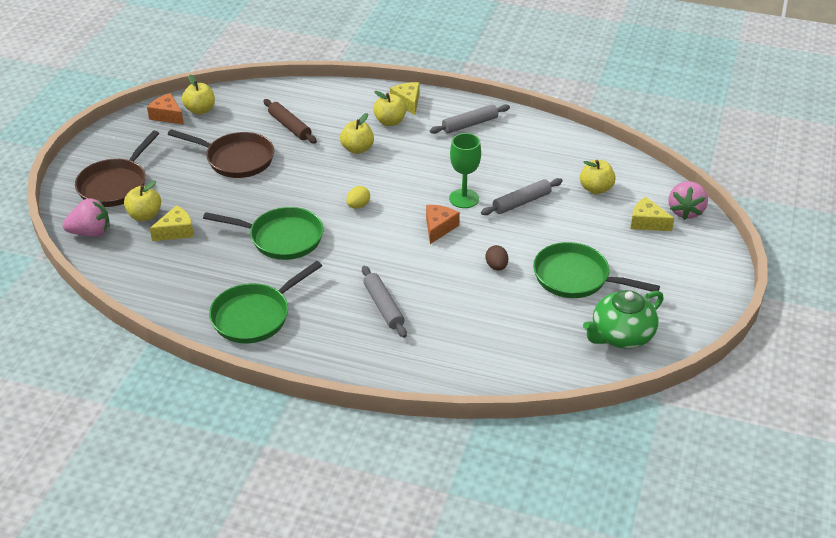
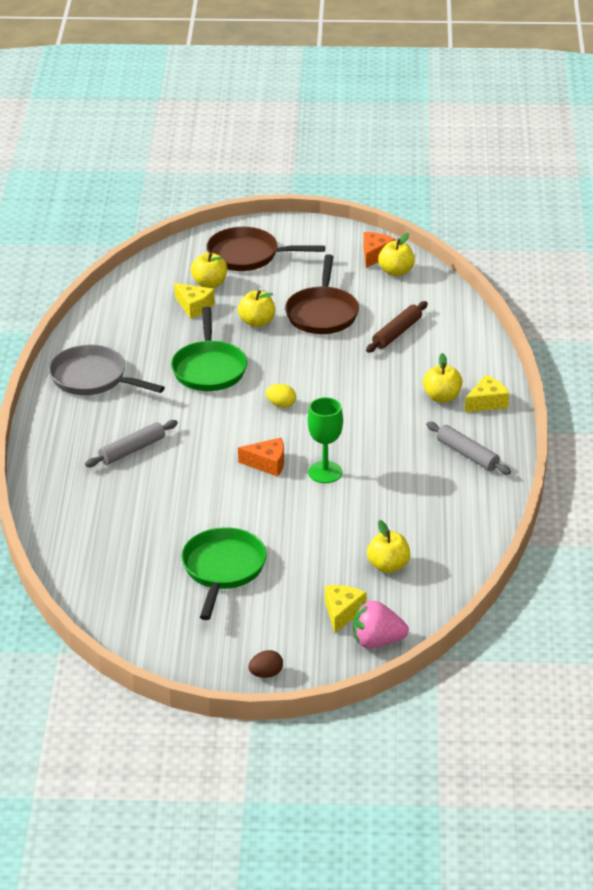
camera: 75 degrees right, 5 degrees down
(91, 232) = (173, 262): pink strawberry -> none
(255, 316) = (93, 378): green pan -> grey pan
(357, 149) = (379, 385): yellow apple -> yellow apple (257, 322)
(496, 266) = (220, 512): brown egg -> brown egg (266, 674)
(521, 202) = (337, 514): grey rolling pin -> none
(621, 336) = (142, 612): green teapot -> none

